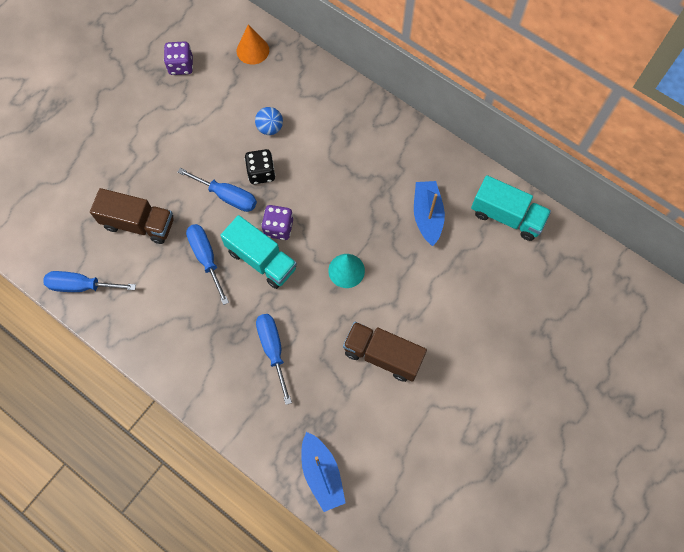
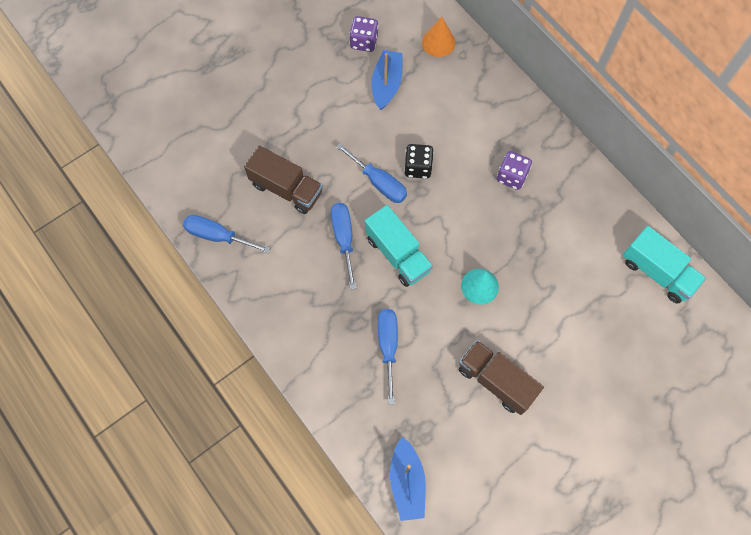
camera: 15 degrees right, 0 degrees up
(270, 128) = (437, 124): blue ball -> none
(278, 228) = (422, 226): purple dice -> purple dice (511, 176)
(427, 216) = (575, 251): blue boat -> blue boat (386, 84)

